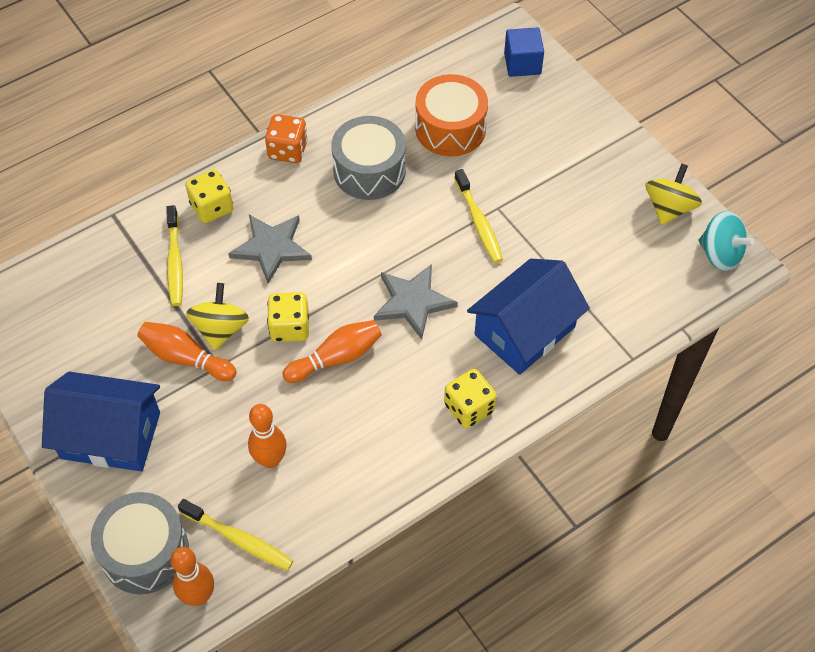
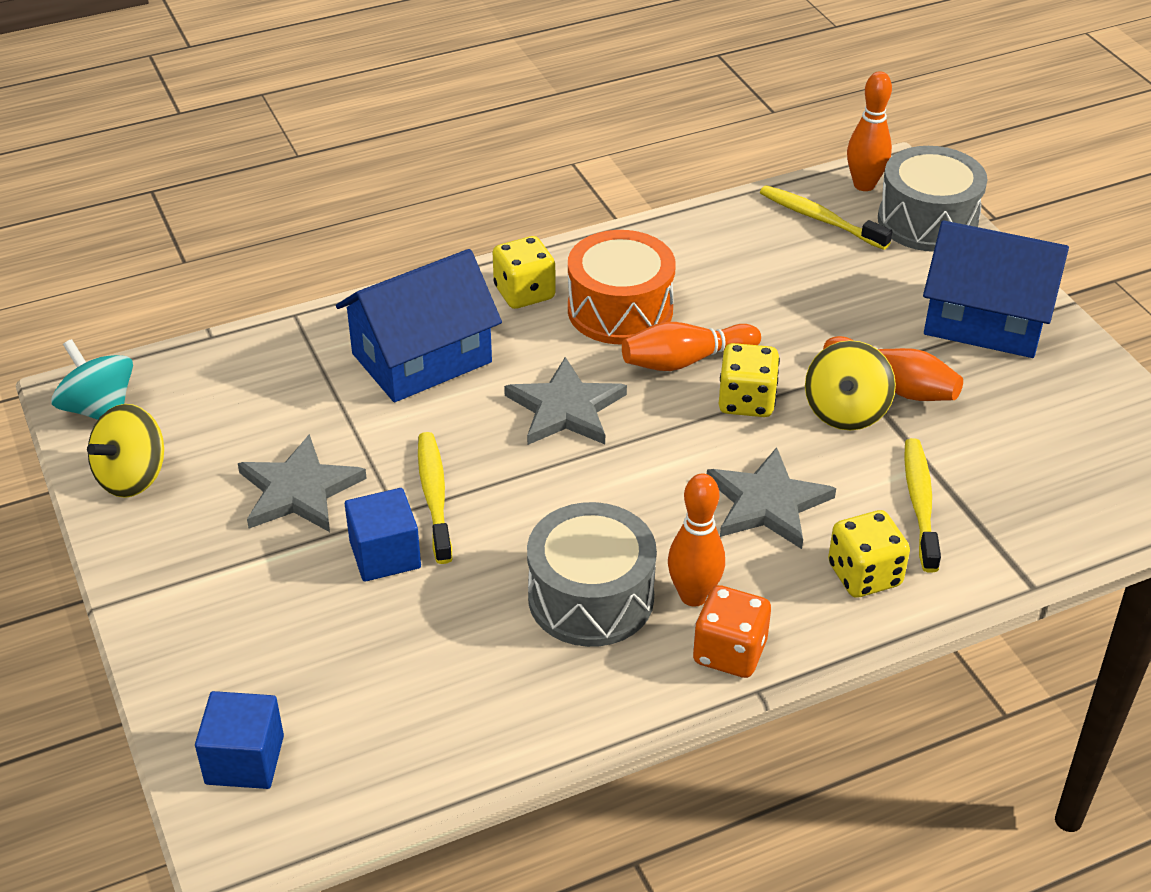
camera: 170 degrees left, 15 degrees down
(270, 460) = (781, 276): orange bowling pin -> orange bowling pin (693, 596)
(450, 128) = (429, 650): orange drum -> orange drum (620, 310)
(494, 179) = (385, 555): none -> blue cube
(563, 214) = (299, 490): none -> grey star

